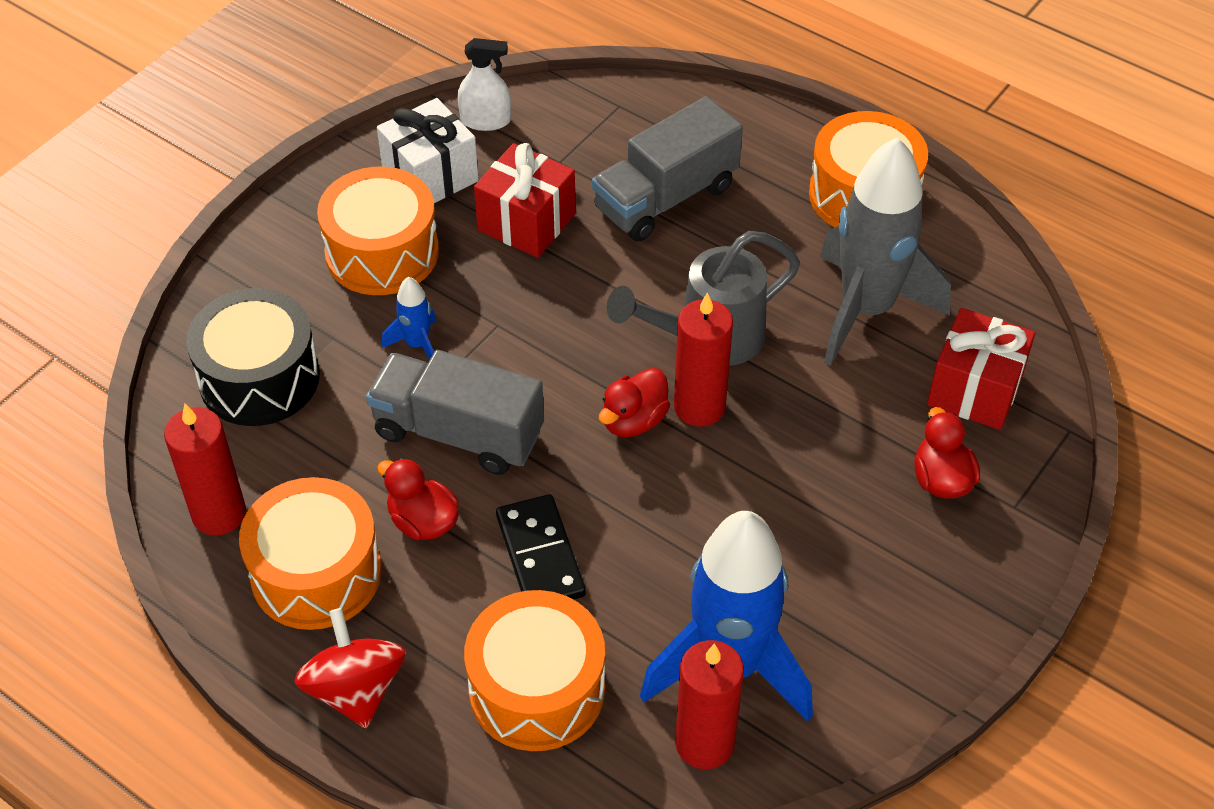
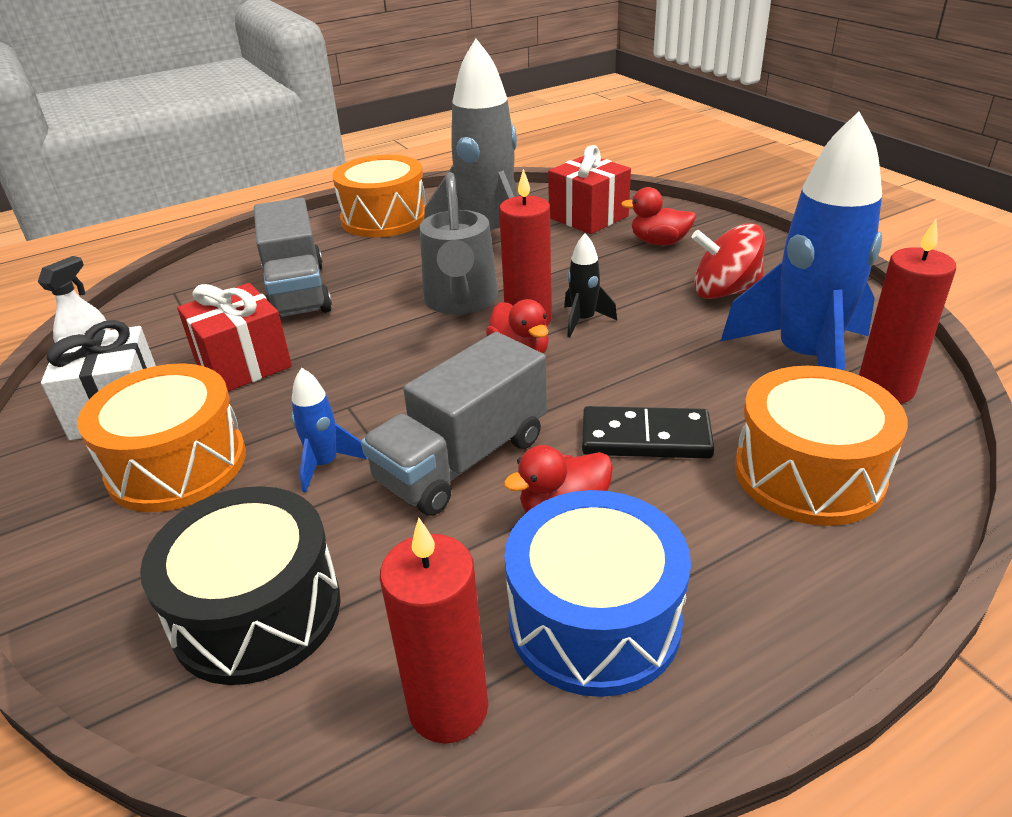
camera: 65 degrees left, 15 degrees down
(316, 573) = (594, 620): orange drum -> blue drum
(355, 689) = (781, 619): red spinning top -> red spinning top (724, 292)
(720, 454) = (583, 321): none -> black rocket

